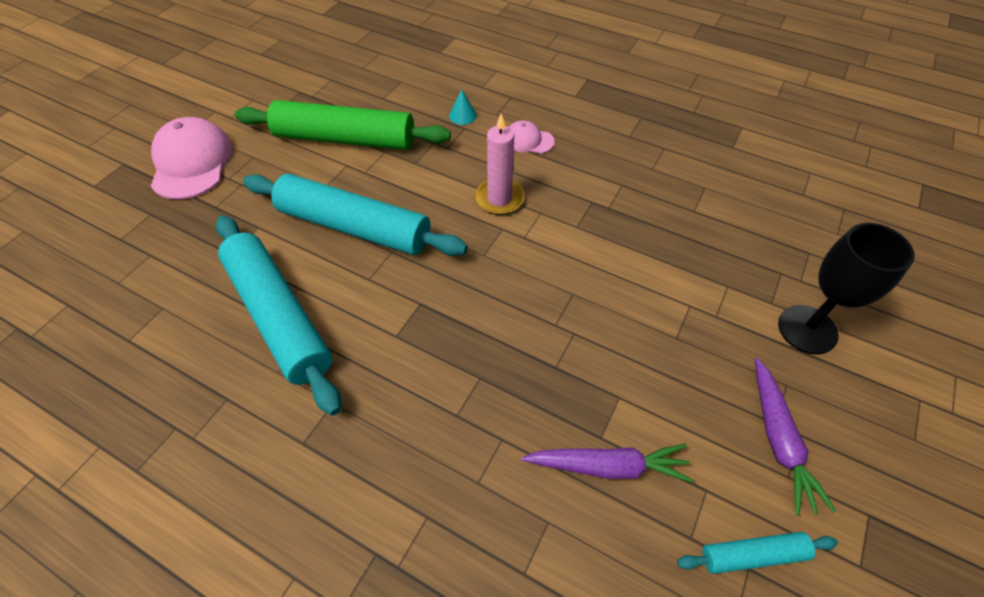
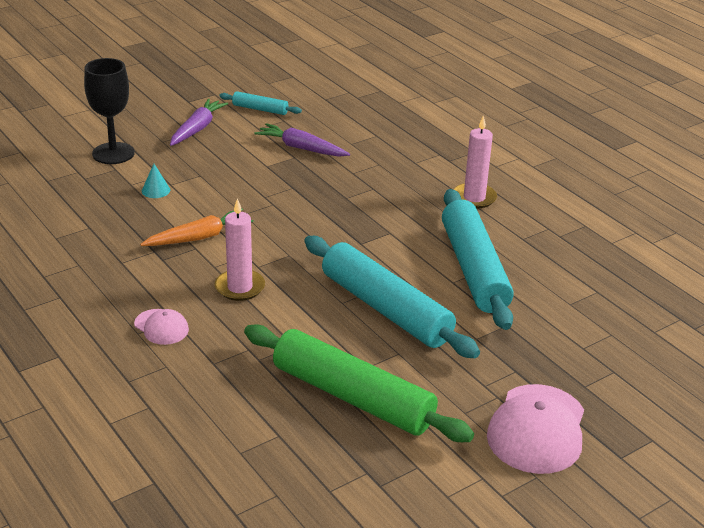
camera: 155 degrees left, 20 degrees down
(309, 461) = (474, 198): none -> pink candle
(463, 115) = (203, 378): turquoise cone -> turquoise cone (156, 190)
(586, 241) = (199, 237): none -> orange carrot

